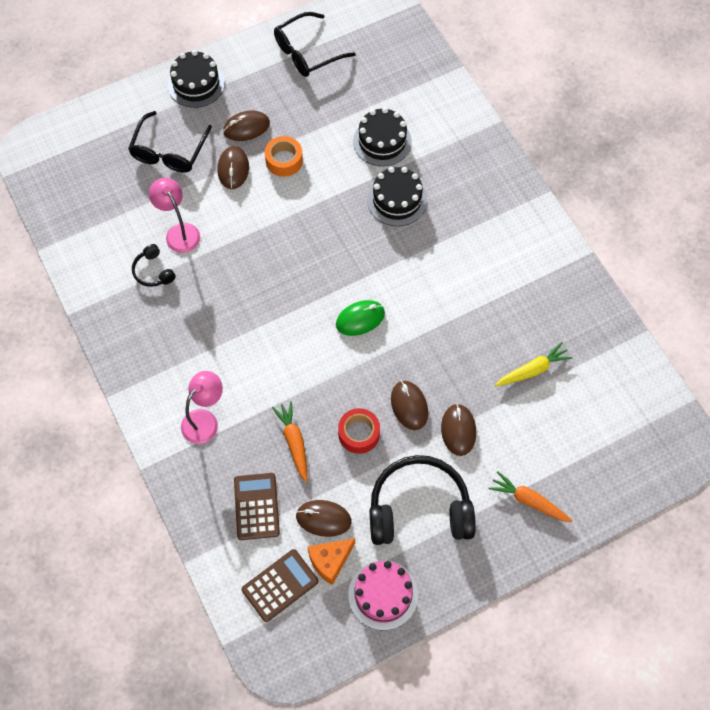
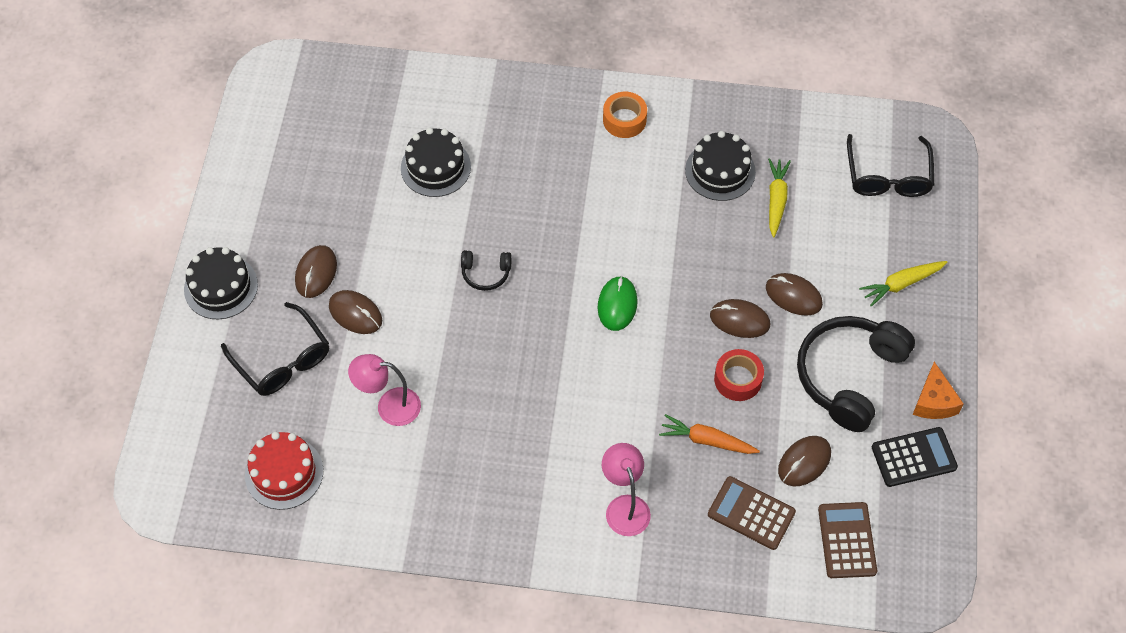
camera: 55 degrees left, 5 degrees down
(90, 205) = (284, 473): none -> red cake
(153, 271) = (416, 457): black headphones -> black headphones (486, 273)
(284, 160) = (385, 263): orange tape -> orange tape (624, 120)
(307, 52) = (274, 167): black glasses -> black glasses (888, 176)
(330, 561) = (851, 482): orange cheese -> orange cheese (933, 402)
(383, 595) = (914, 457): pink cake -> black calculator
(397, 200) = (512, 195): black cake -> black cake (720, 171)
(529, 501) = (901, 284): orange carrot -> yellow carrot

